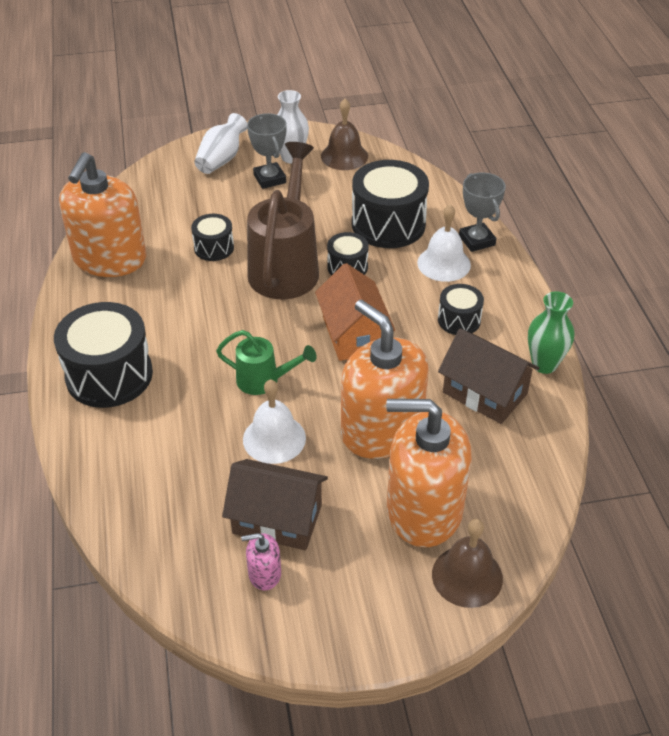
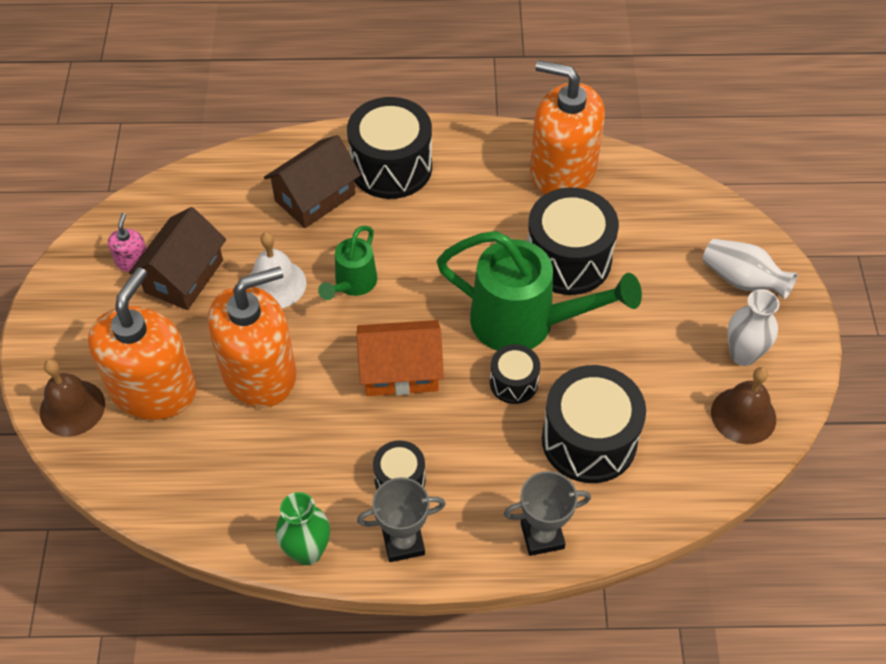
camera: 100 degrees right, 10 degrees up
(214, 248) = (568, 259): black drum -> black drum, size x1.90
(269, 179) = (696, 326): grey trophy -> grey trophy (403, 542)
(286, 266) = (524, 322): brown watering can -> green watering can
(444, 263) = (503, 486): white bell -> none
(485, 393) = (281, 478): brown house -> brown house (315, 197)

